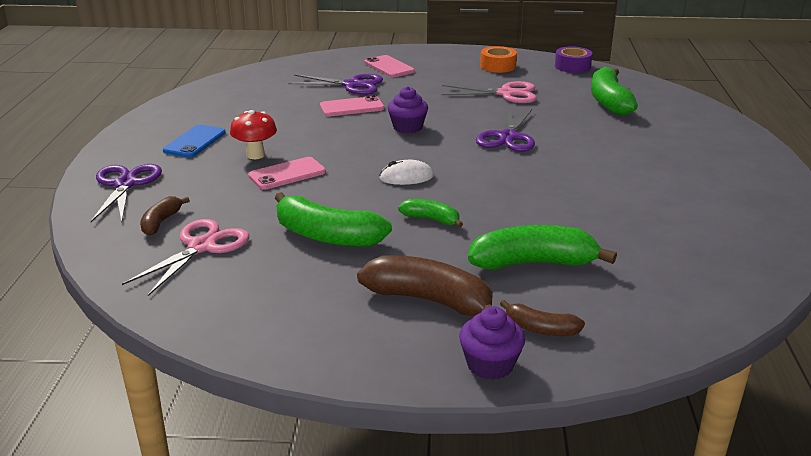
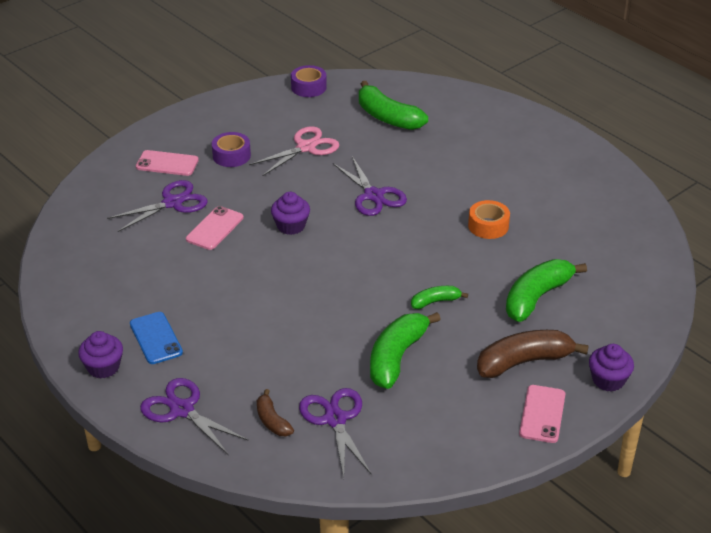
camera: 45 degrees left, 10 degrees up
(135, 140) = (103, 367): none -> purple cupcake
(201, 247) = (335, 419): pink scissors -> purple scissors
(255, 155) = (228, 321): red mushroom -> none
(287, 174) = (282, 324): pink phone -> pink phone (542, 414)
(327, 236) = (396, 357): green banana -> green banana turned 135 degrees clockwise
(406, 177) = (365, 275): white mouse -> none
(441, 78) = (231, 156): none -> purple tape
(498, 66) = (253, 116): orange tape -> orange tape (488, 226)
(540, 329) = (600, 341): brown banana -> none

